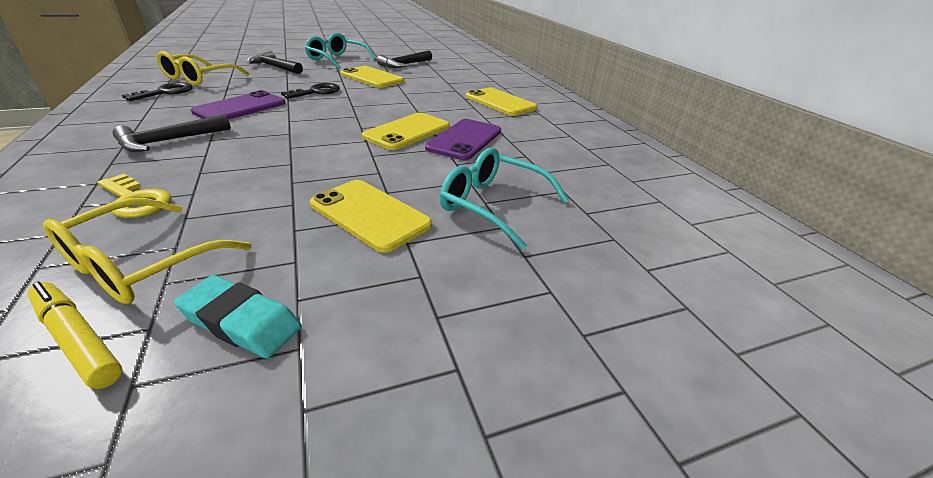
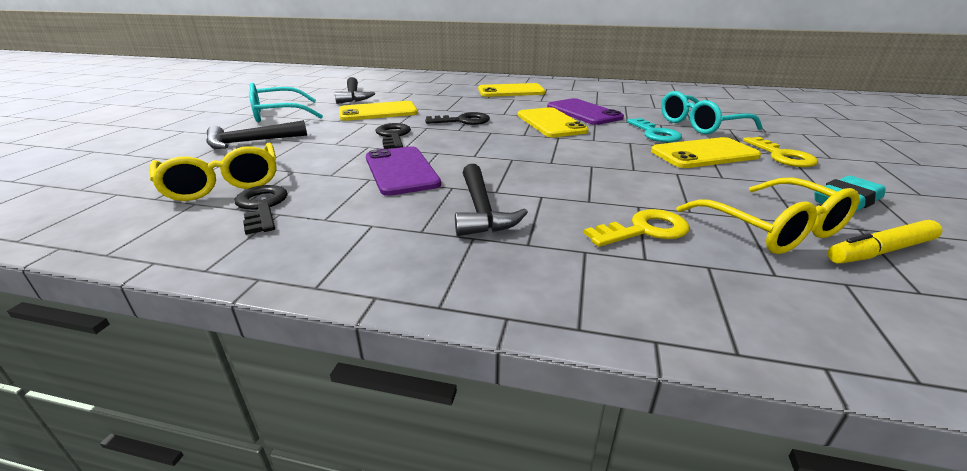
camera: 55 degrees left, 5 degrees down
(377, 103) = (463, 121): none -> black key
(406, 270) = (782, 156): none -> yellow key
(424, 181) = (655, 133): none -> turquoise key

